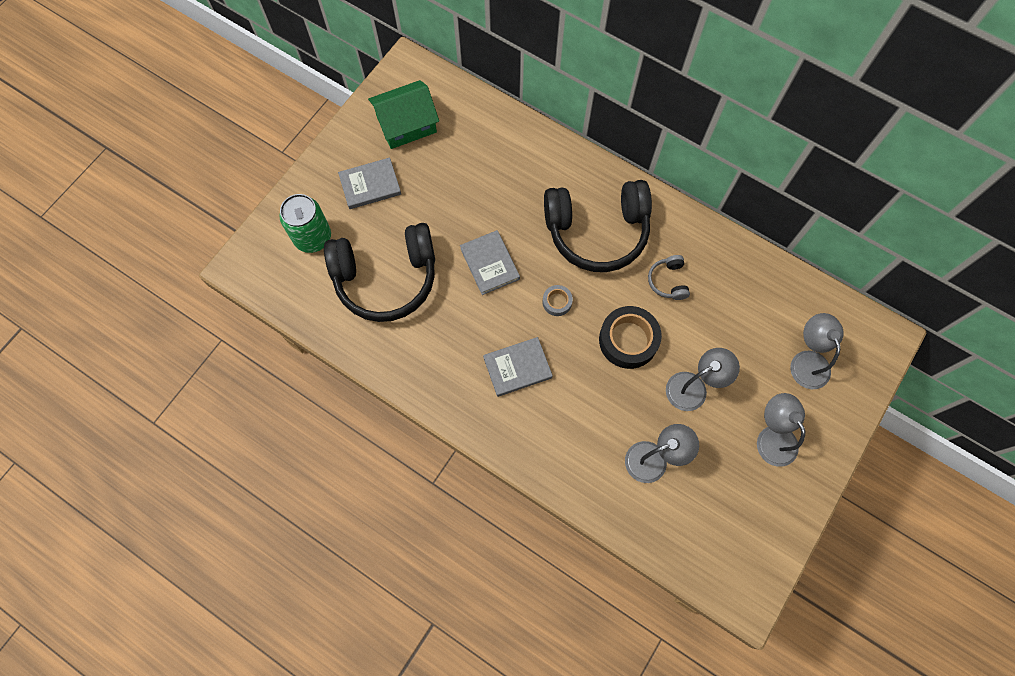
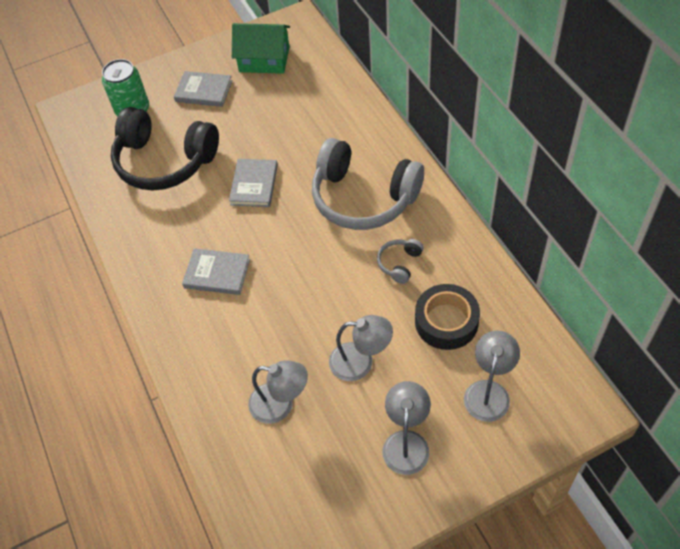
camera: 35 degrees right, 15 degrees down
(557, 302) = (288, 237): grey tape -> none
(597, 231) = (363, 198): black headphones -> grey headphones
(628, 340) = (328, 295): black tape -> black tape (446, 321)

